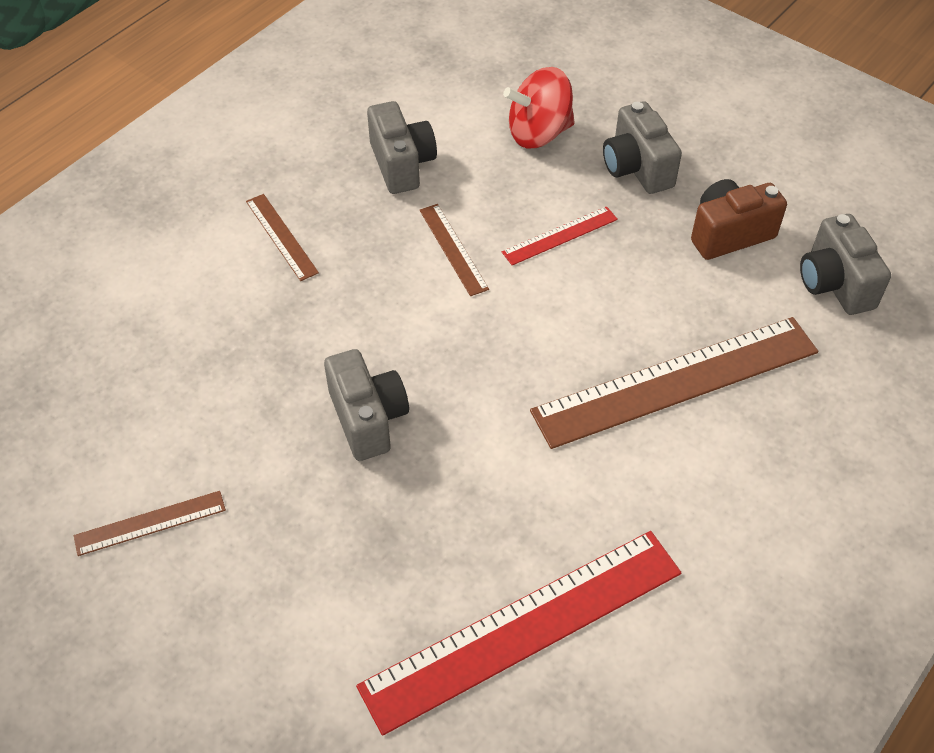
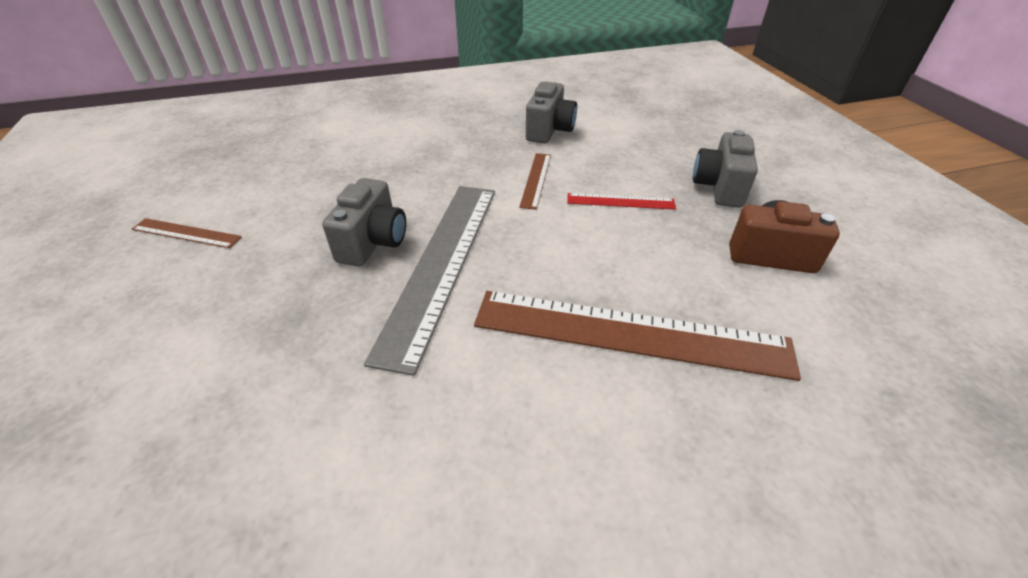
camera: 35 degrees right, 10 degrees down
(281, 236) = (439, 136): brown ruler -> none
(460, 404) = (442, 264): none -> grey ruler
(523, 628) = (299, 452): red ruler -> none
(539, 133) = (659, 146): red spinning top -> none
(834, 284) = (859, 333): grey camera -> none

